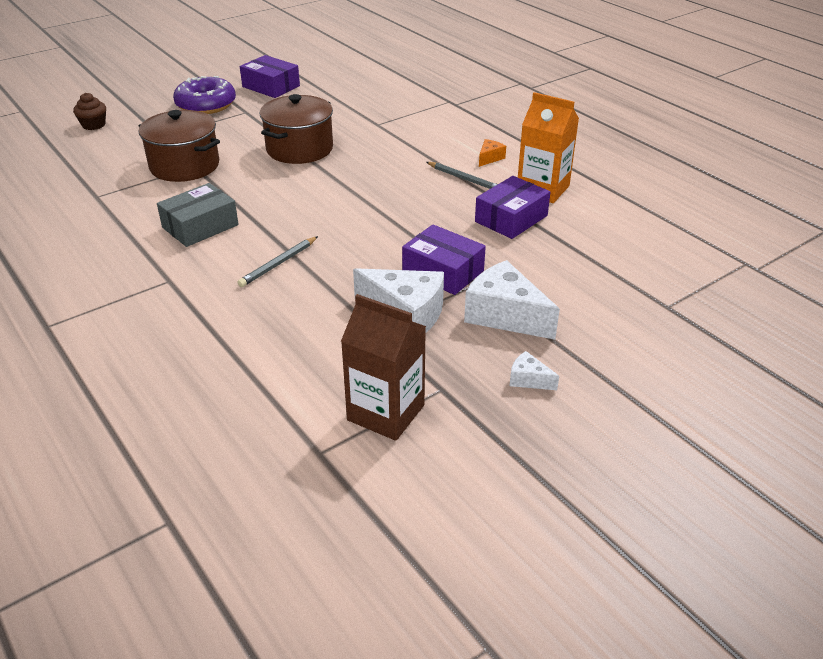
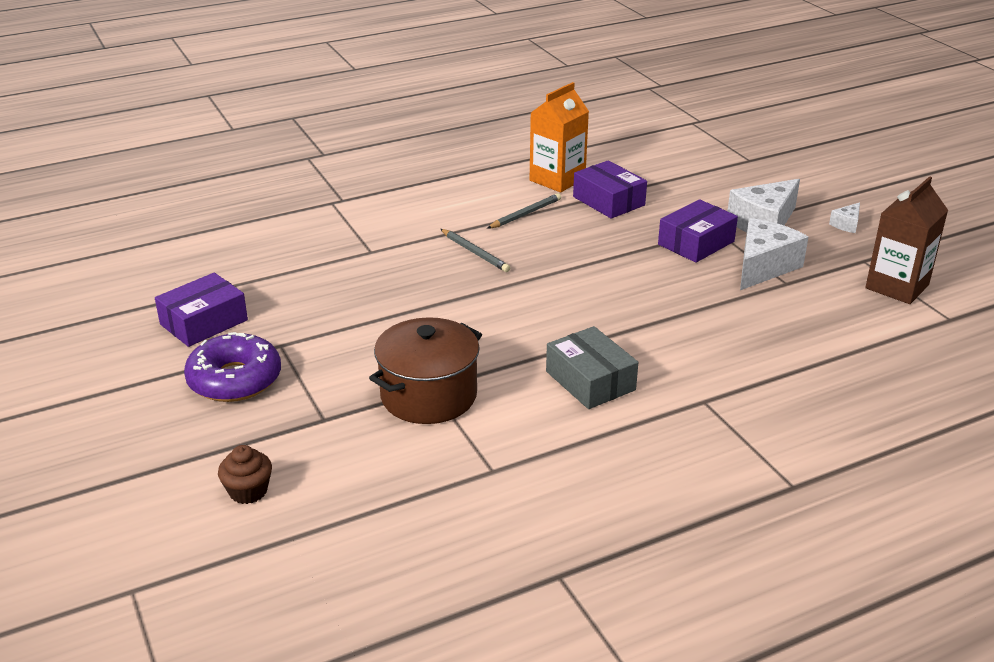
camera: 80 degrees left, 5 degrees down
(278, 264) = (676, 329): grey pencil -> grey pencil (475, 253)
(299, 149) = (415, 307): brown pot -> none
(489, 158) = (484, 196): orange cheese -> none

